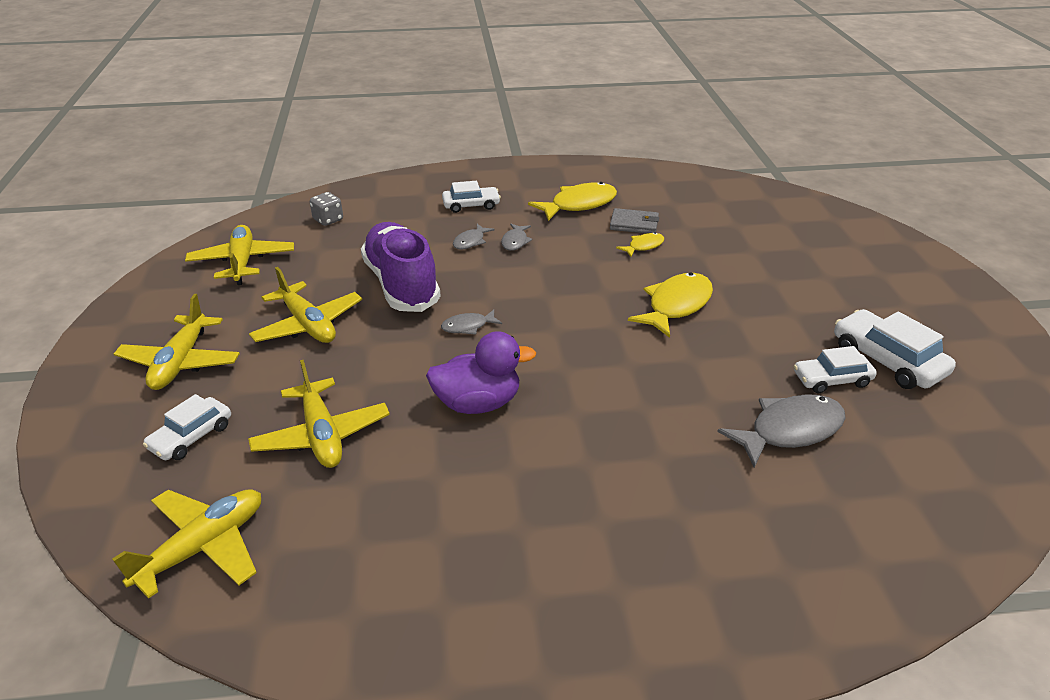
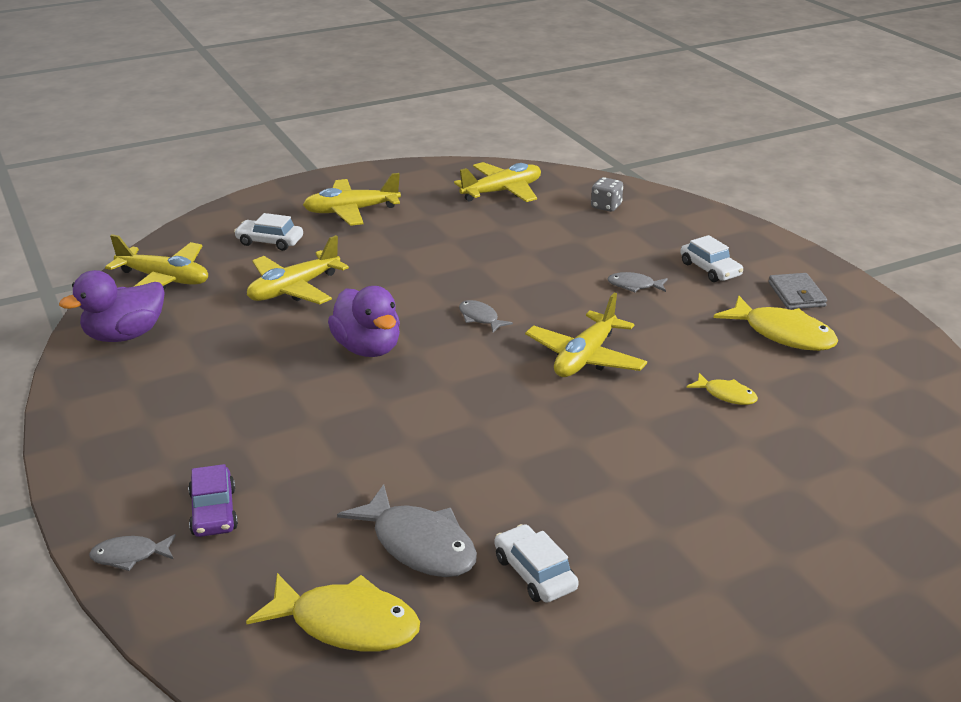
camera: 70 degrees right, 5 degrees down
(308, 325) = (431, 244): yellow plane -> yellow plane (585, 358)
(320, 603) = (125, 335): none -> purple duck
(401, 284) = (525, 269): purple shoe -> none
(515, 241) = (658, 310): grey fish -> grey fish (129, 556)
(634, 224) = (774, 380): grey wallet -> grey wallet (796, 294)
(676, 305) = (611, 437): yellow fish -> yellow fish (346, 624)
(715, 558) = (213, 511): none -> purple car
(887, 360) = (608, 623): white car -> none

